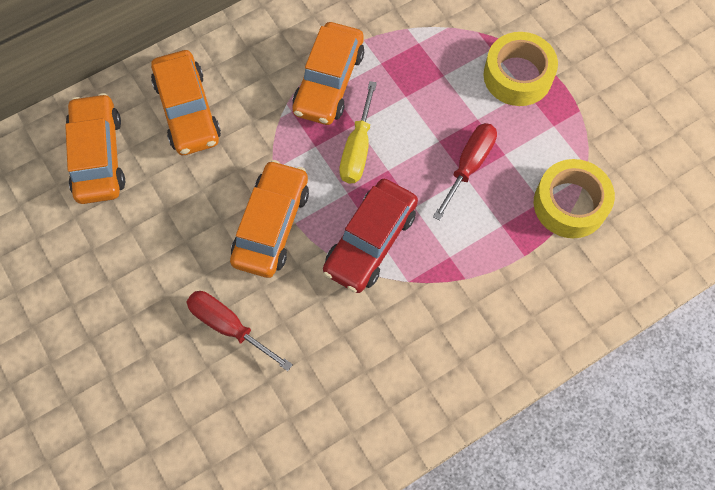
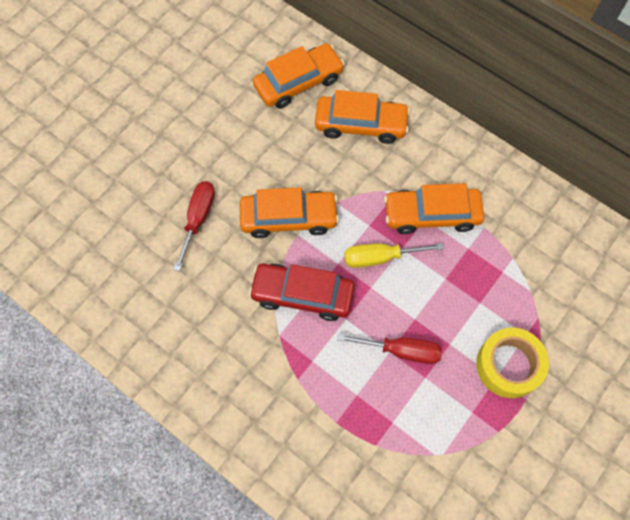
camera: 70 degrees right, 0 degrees up
(187, 110) = (361, 124): orange car -> orange car turned 135 degrees counterclockwise
(570, 204) = (400, 448): yellow tape -> none

